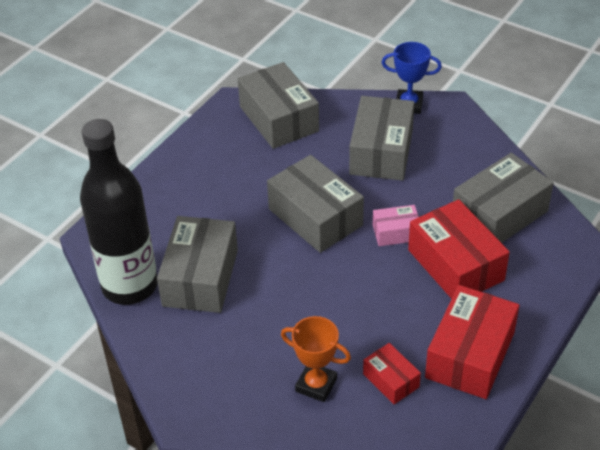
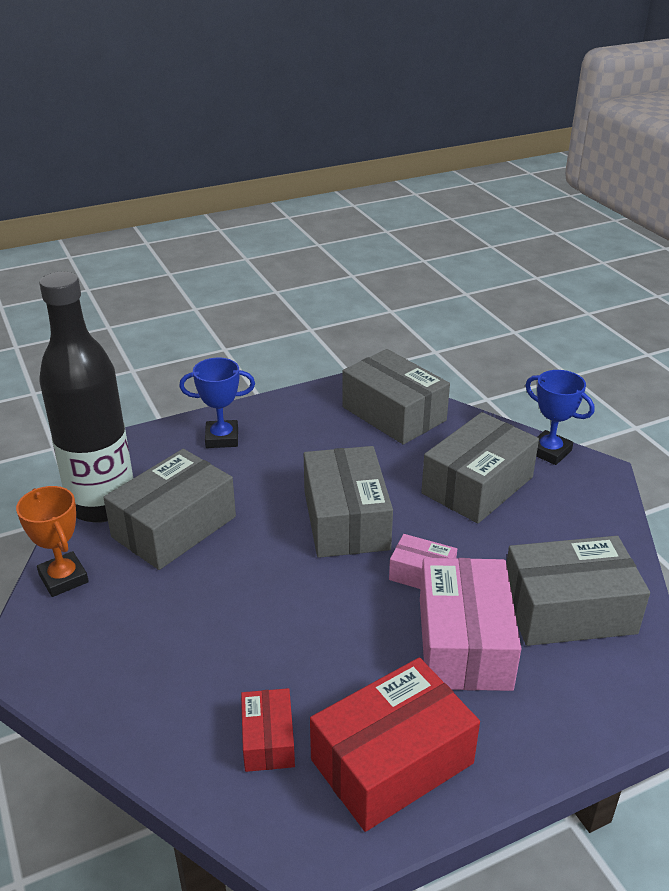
camera: 30 degrees right, 10 degrees down
(169, 194) = (222, 438): none -> blue trophy
(279, 119) = (394, 413): grey box -> grey box turned 45 degrees counterclockwise
(316, 385) = (180, 698): orange trophy -> orange trophy (63, 578)
(455, 265) = (464, 643): red box -> pink box

